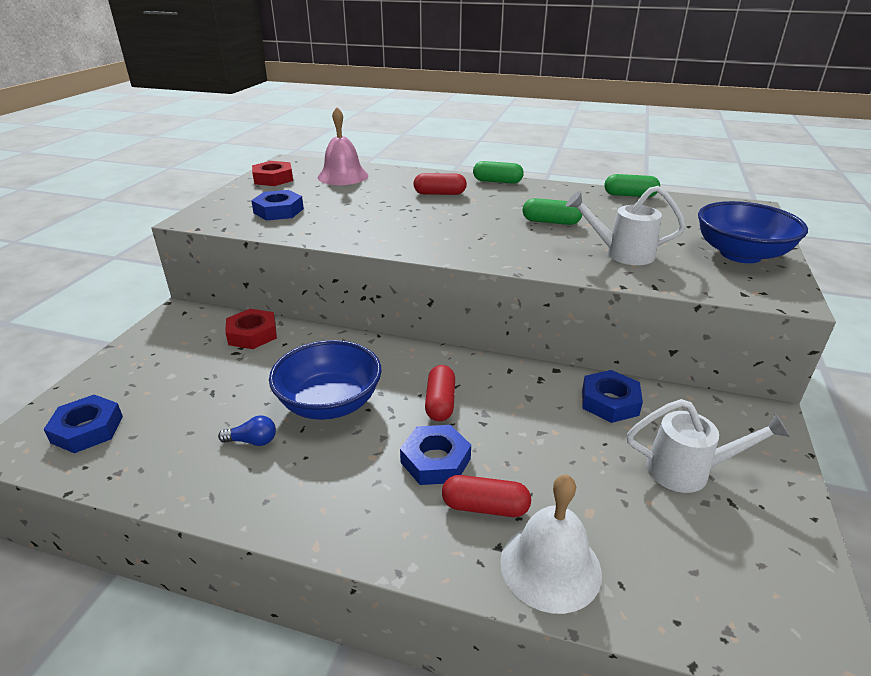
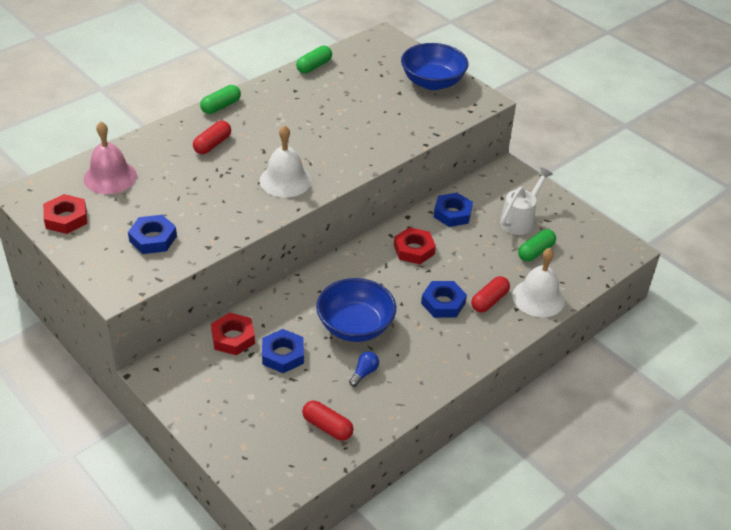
camera: 60 degrees left, 10 degrees up
(87, 429) = (283, 452): blue nut -> blue nut (283, 355)
(434, 235) = (285, 180): none -> white bell
(440, 403) = (396, 278): red capsule -> red capsule (327, 427)
(506, 396) = (414, 250): none -> red nut
(551, 222) = (318, 122): green capsule -> green capsule (535, 252)
(621, 254) = (389, 122): white watering can -> none

